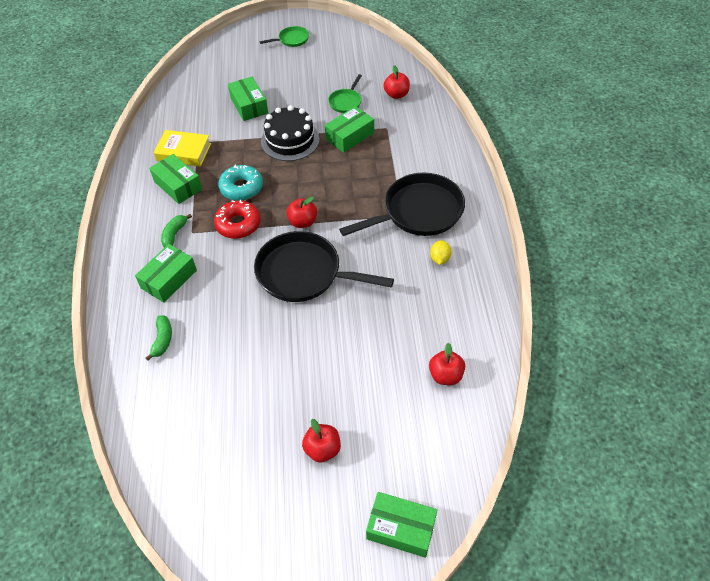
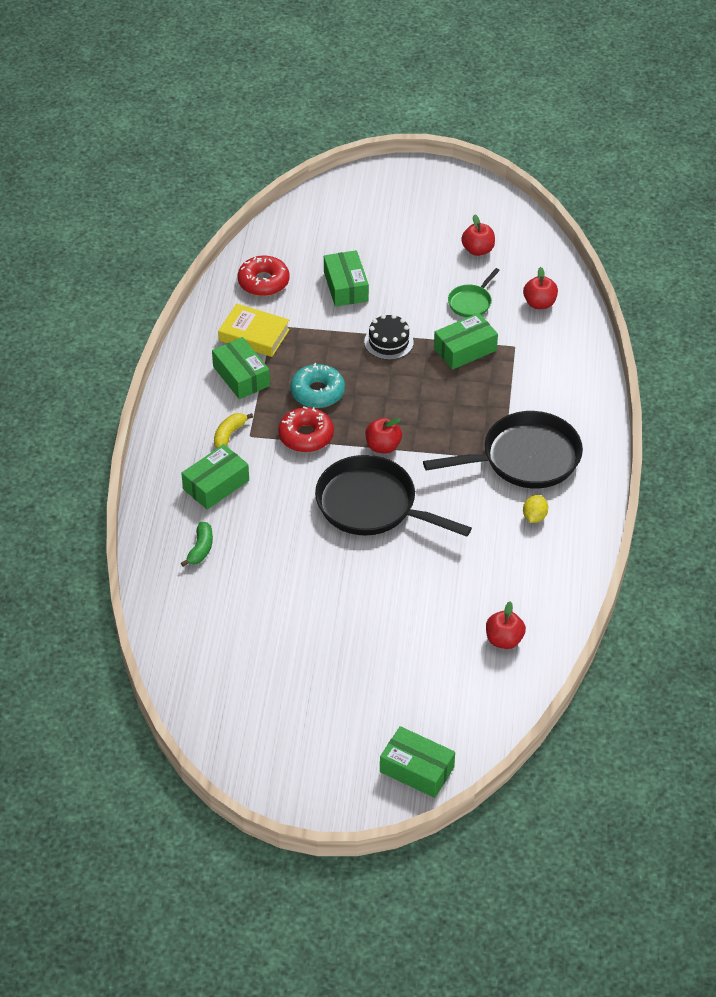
camera: 10 degrees right, 5 degrees down
(174, 234) = (229, 434): green banana -> yellow banana
(185, 112) = (263, 282): none -> red donut
(290, 140) = (388, 342): black cake -> black cake, size x0.66
(291, 40) = (419, 201): green pan -> none
(322, 449) = (353, 686): red apple -> red apple (478, 250)

